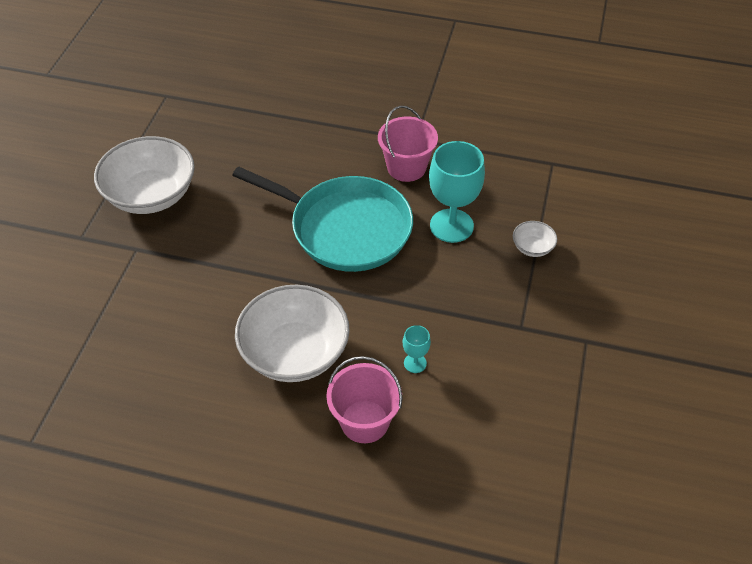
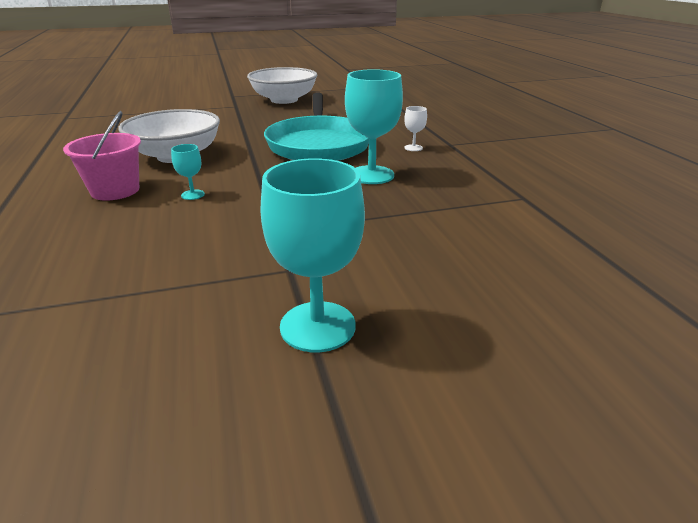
camera: 60 degrees right, 20 degrees down
(406, 167) = (413, 148): pink bucket -> white goblet
(532, 247) = (393, 212): white bowl -> none
(659, 350) = (317, 326): none -> turquoise goblet

